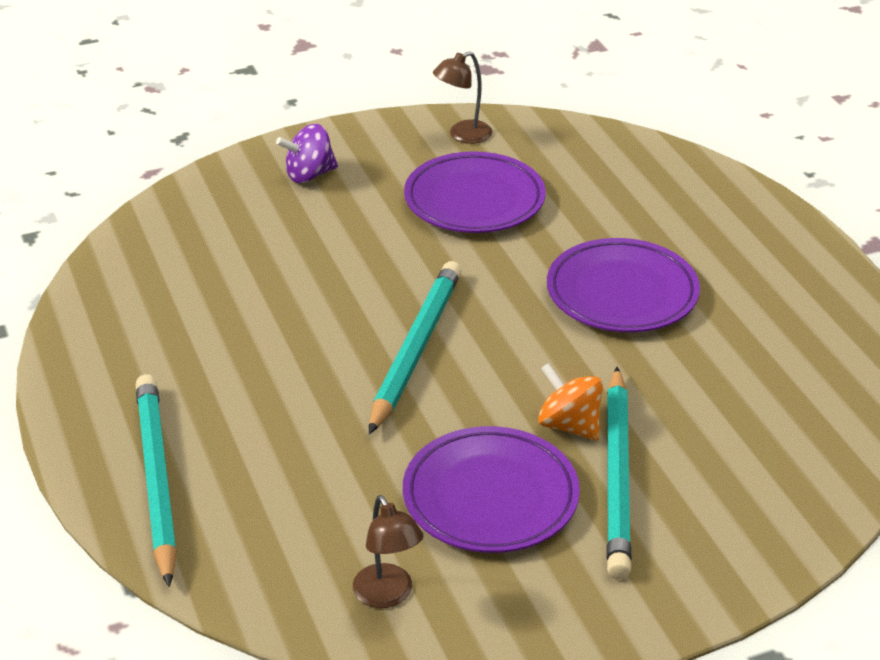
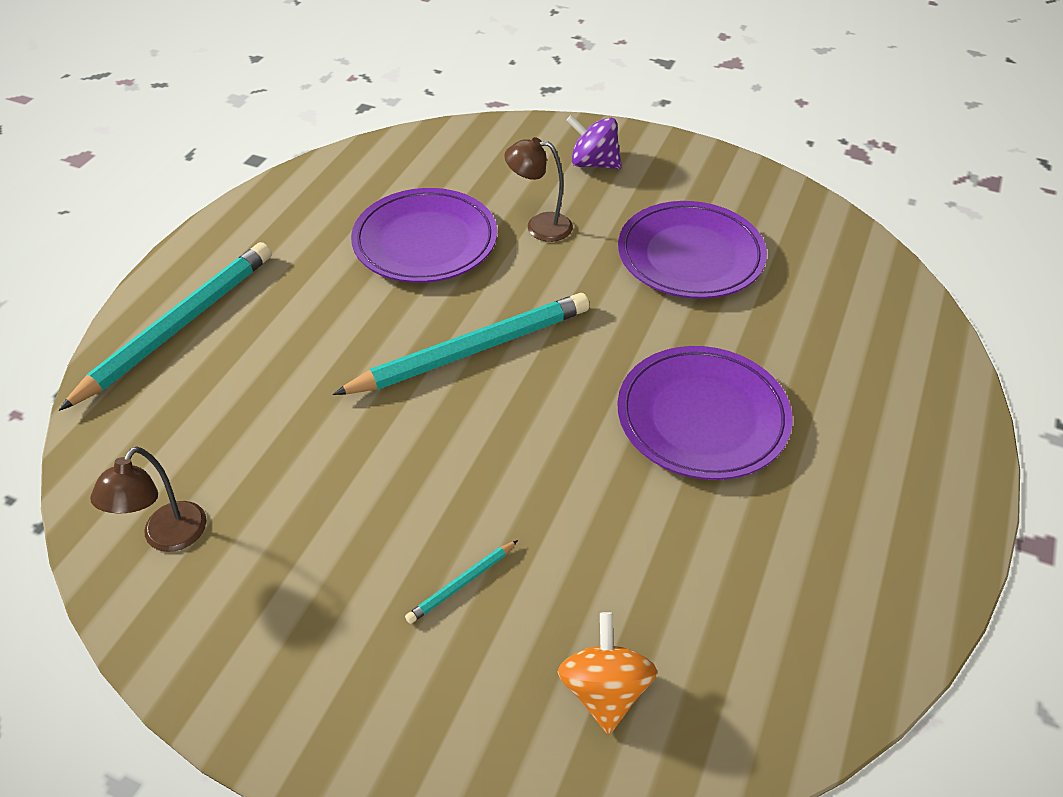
camera: 45 degrees right, 10 degrees up
(462, 135) = (756, 197): brown lamp -> brown lamp (539, 226)
(490, 497) = (346, 517): purple plate -> purple plate (425, 242)
(569, 425) = (491, 505): orange spinning top -> orange spinning top (604, 690)
(616, 477) = (461, 584): turquoise pencil -> turquoise pencil, size x0.41

